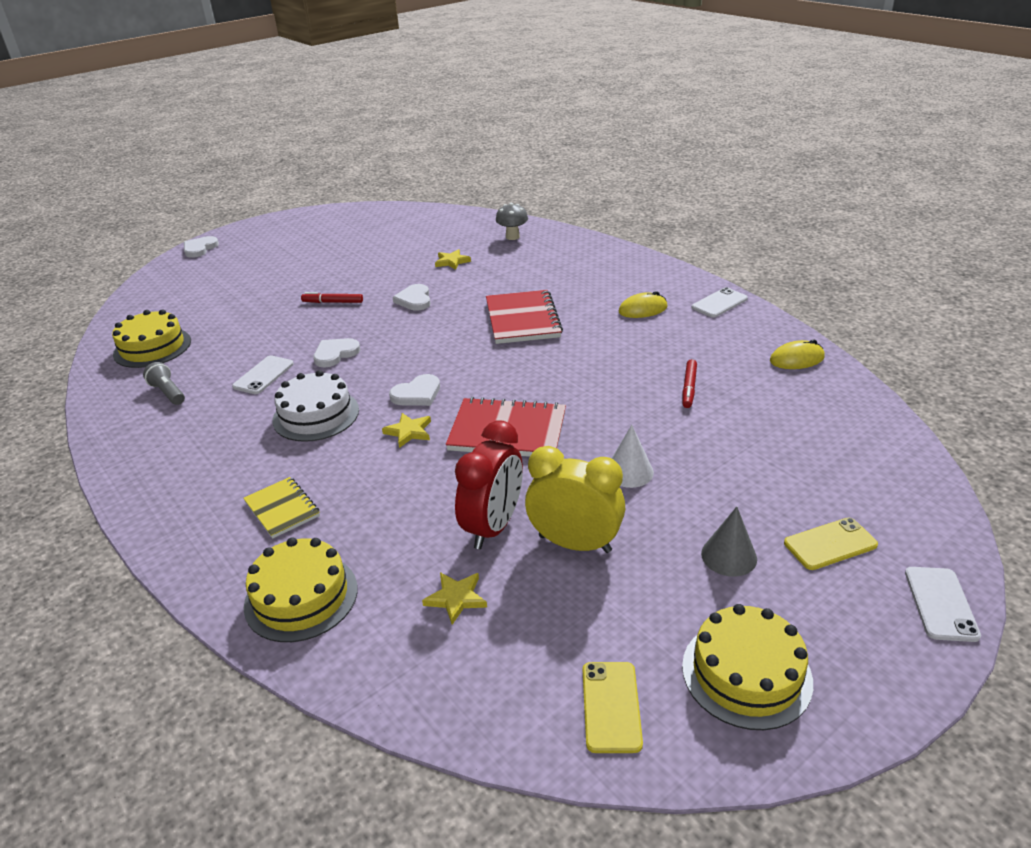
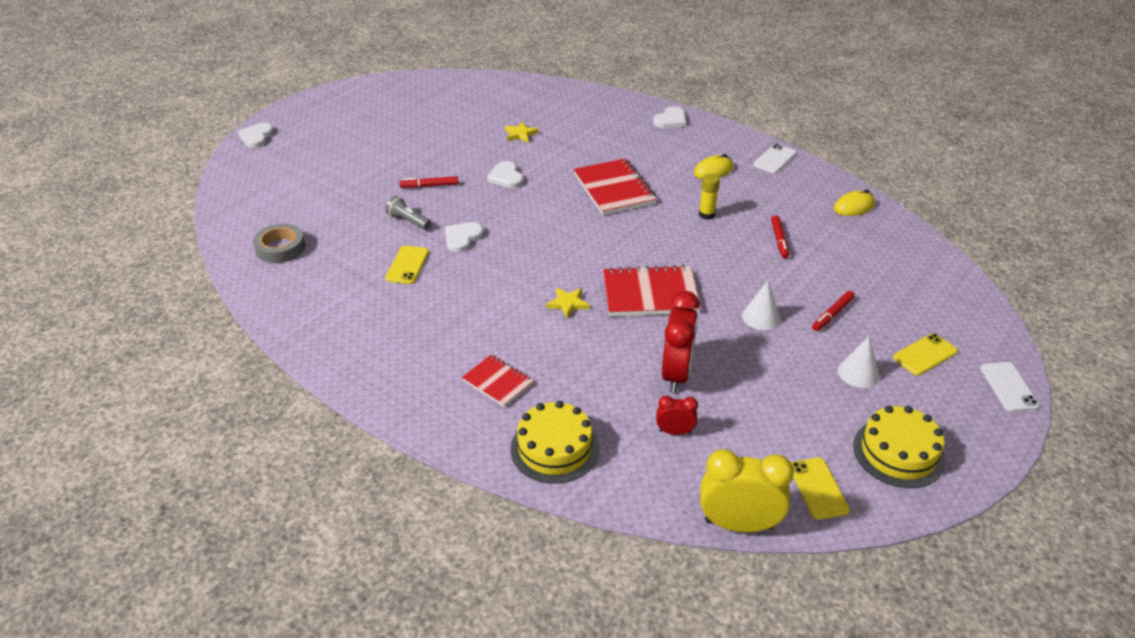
camera: 15 degrees left, 5 degrees up
(152, 347) = (280, 248): yellow cake -> grey tape
(168, 393) = (327, 291): grey flashlight -> grey flashlight (408, 221)
(263, 375) = (407, 265): white phone -> yellow phone
(282, 509) = (497, 382): yellow notebook -> red notebook
(316, 415) = (478, 297): white cake -> none
(417, 394) = (557, 269): white heart -> white heart (670, 120)
(456, 598) = (675, 432): yellow star -> red clock
(512, 237) = (564, 103): grey mushroom -> none
(575, 543) = (744, 379): yellow clock -> yellow clock (739, 524)
(614, 353) = (706, 215): none -> yellow glue stick
(722, 479) = (832, 314): none -> red marker
(729, 556) = (858, 373): grey cone -> white cone

